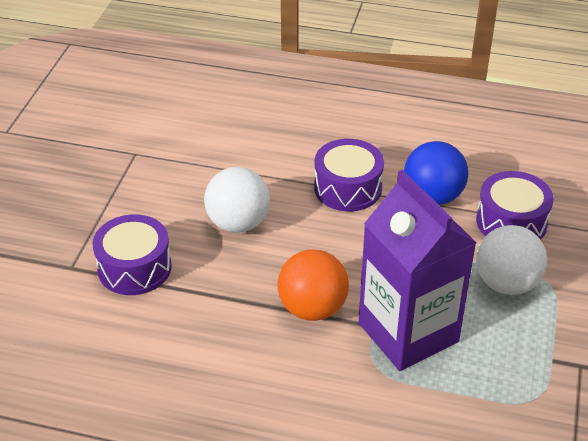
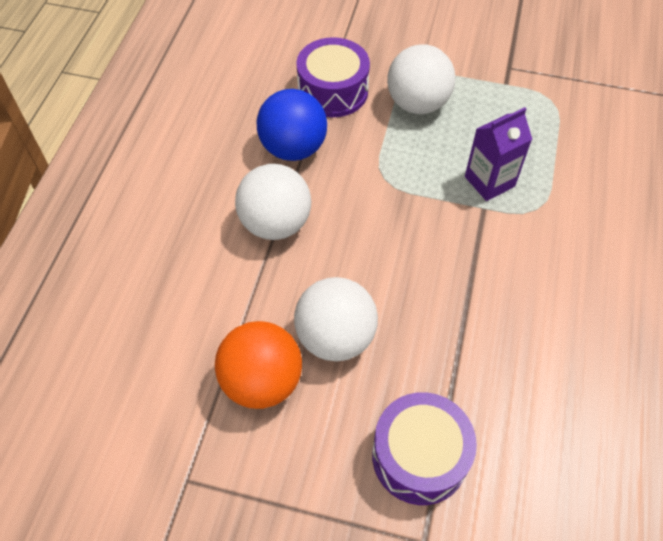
camera: 90 degrees left, 15 degrees up
(312, 308) = (467, 260): orange ball -> orange ball (262, 381)
(347, 188) = (275, 223): purple drum -> white ball
(408, 332) = (489, 181): purple carton -> purple carton, size x0.51

